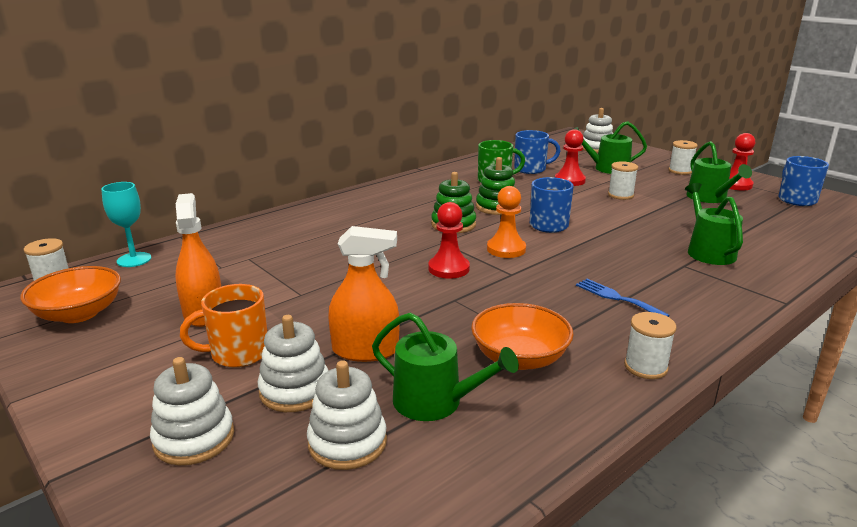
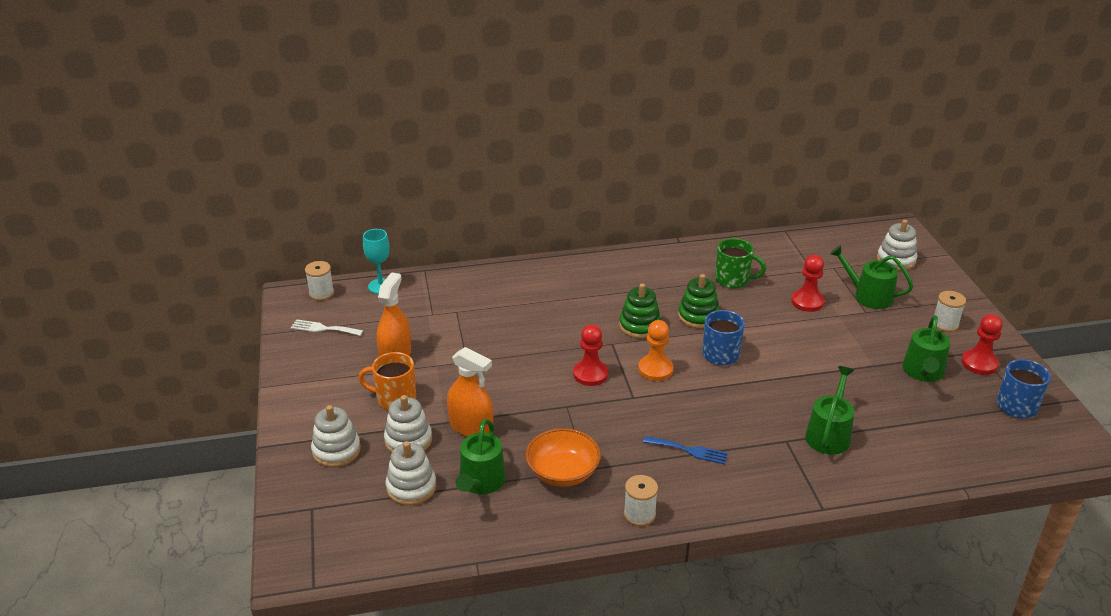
camera: 30 degrees right, 10 degrees up
(79, 314) = (323, 328): orange bowl -> white fork
(435, 402) = (481, 482): green watering can -> green watering can turned 45 degrees clockwise
(531, 169) = (786, 273): blue mug -> none
(617, 298) = (689, 450): blue fork -> blue fork turned 120 degrees clockwise
(620, 195) = (834, 338): white spool -> none

